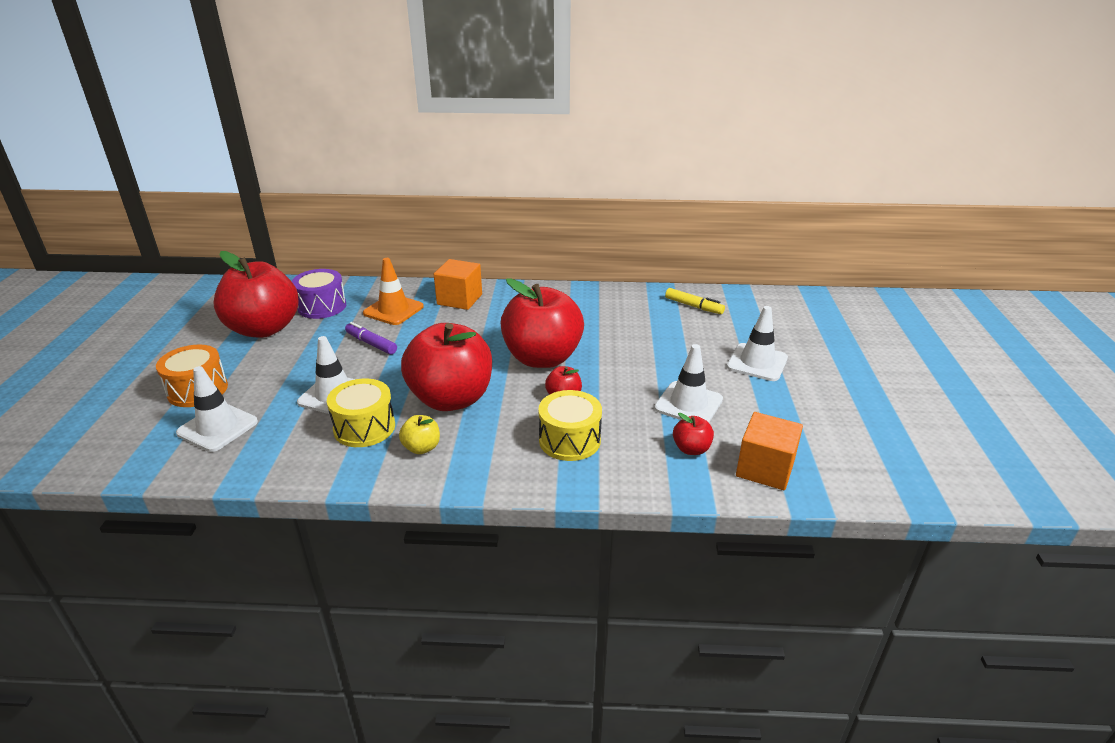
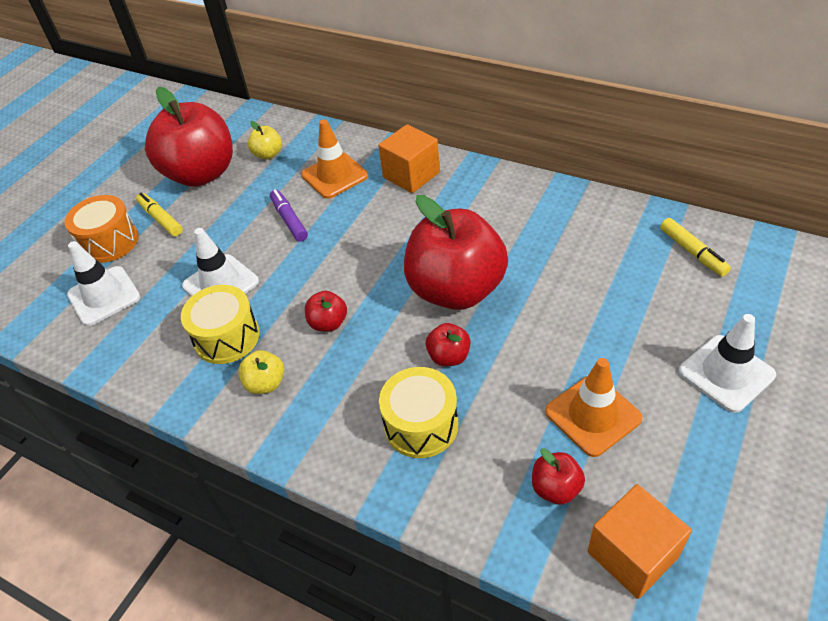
camera: 30 degrees right, 15 degrees up
(242, 365) = (161, 219): none -> yellow marker
(322, 306) = (268, 154): purple drum -> yellow apple
(451, 399) = (328, 323): red apple -> red apple, size x0.41
(688, 404) = (593, 415): white traffic cone -> orange traffic cone

